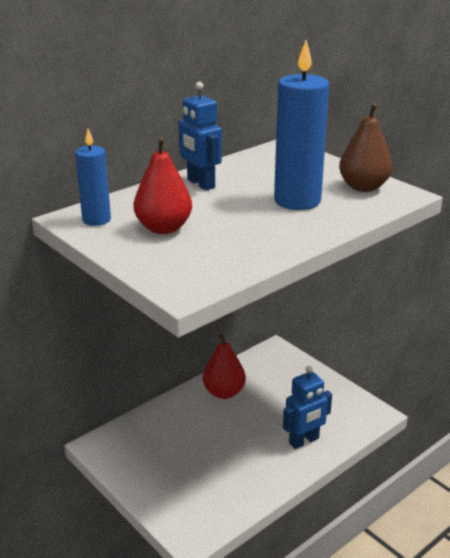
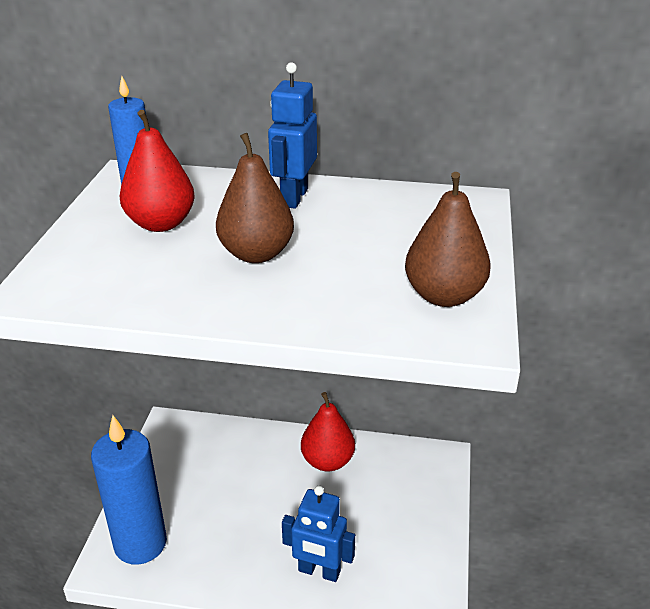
camera: 50 degrees right, 5 degrees up
(249, 214) = (256, 254): none -> brown pear
(297, 201) = (334, 268): blue candle -> blue candle (140, 543)

